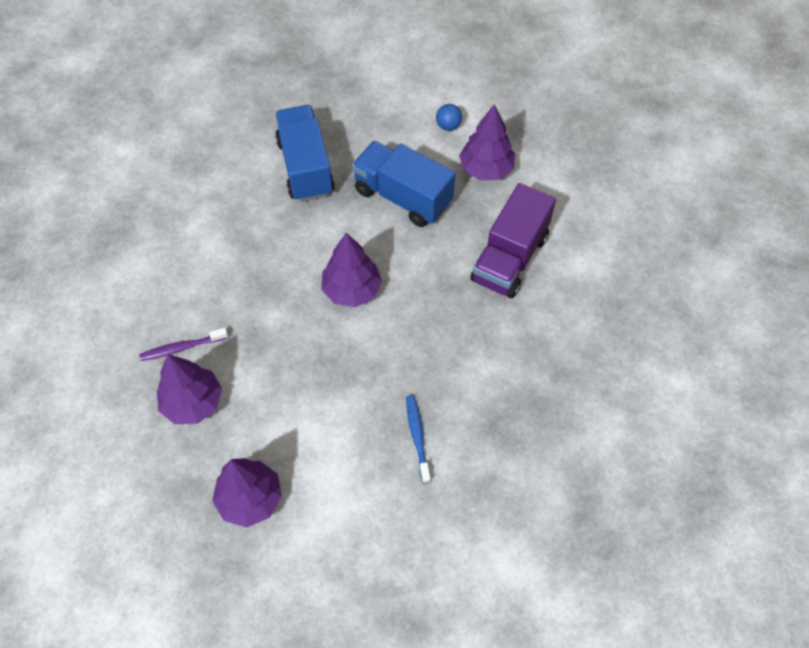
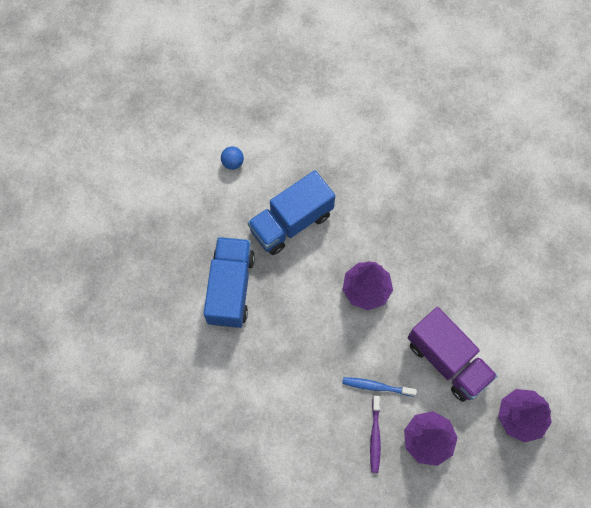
camera: 70 degrees left, 10 degrees up
(305, 167) = (230, 288): blue truck -> blue truck turned 90 degrees clockwise
(417, 437) = (505, 284): blue toothbrush -> blue toothbrush (376, 386)
(486, 169) = (288, 151): purple tree -> none
(509, 258) = (378, 166): purple truck -> purple truck (447, 360)

